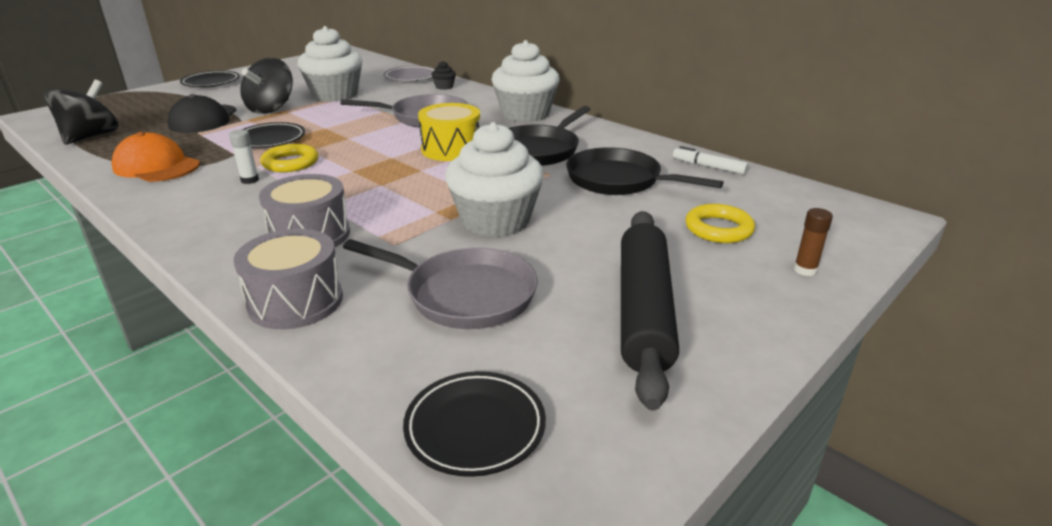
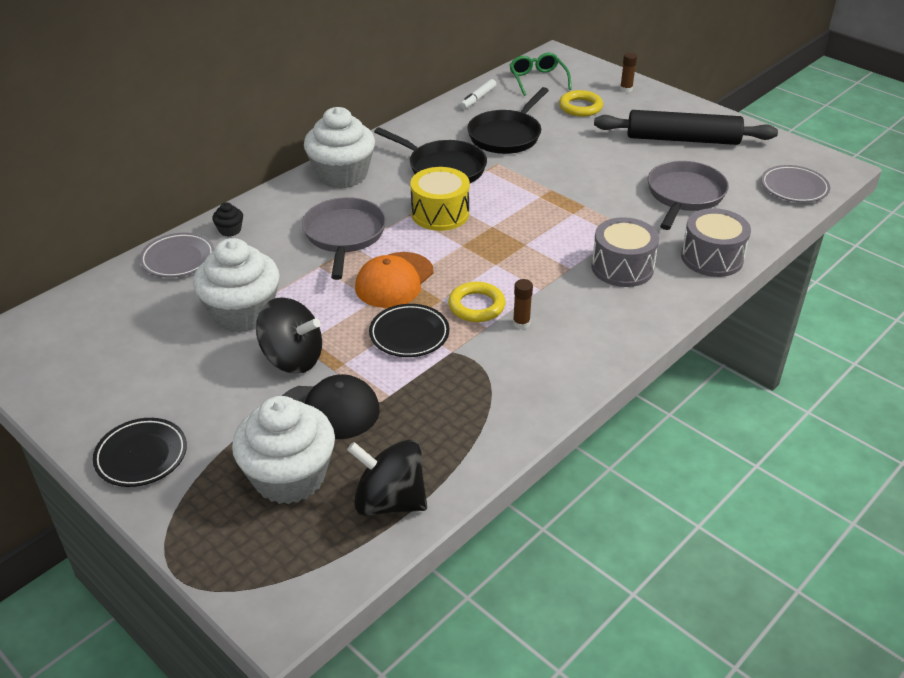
camera: 90 degrees left, 10 degrees up
(156, 166) = (489, 401): orange cap -> orange cap (394, 280)
(250, 180) = (521, 323): white glue stick -> brown glue stick
(475, 427) = (794, 188): black plate -> grey plate
(495, 221) = (583, 187): white cupcake -> white cupcake (289, 477)
(788, 202) = (537, 80): none -> green glasses

